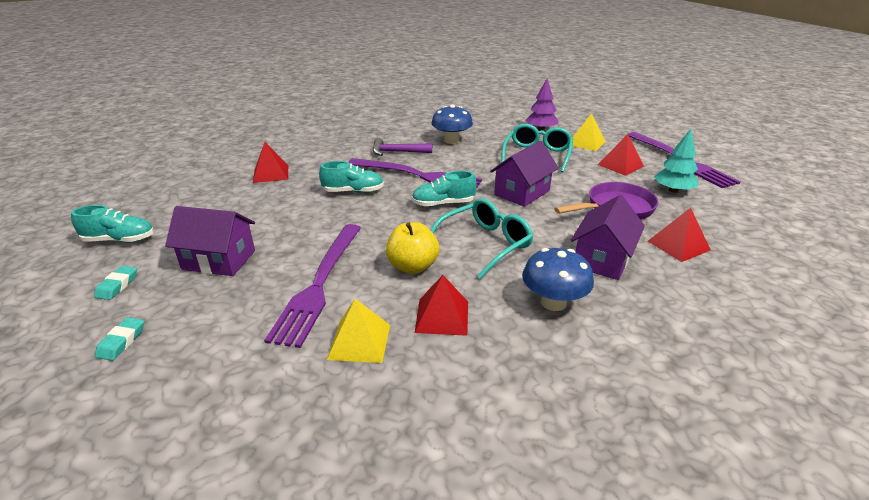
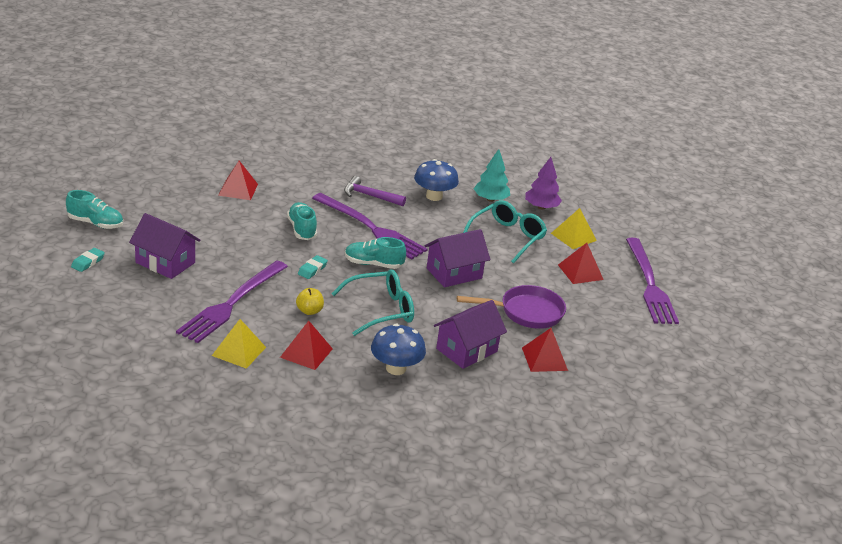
camera: 15 degrees right, 0 degrees up
(122, 342) = (84, 304): turquoise eraser -> turquoise eraser (312, 269)
(353, 191) = (302, 229): turquoise shoe -> turquoise shoe turned 120 degrees counterclockwise
(412, 266) = (309, 311): yellow apple -> yellow apple, size x0.64
(673, 190) = (602, 311): turquoise tree -> turquoise tree (490, 199)

